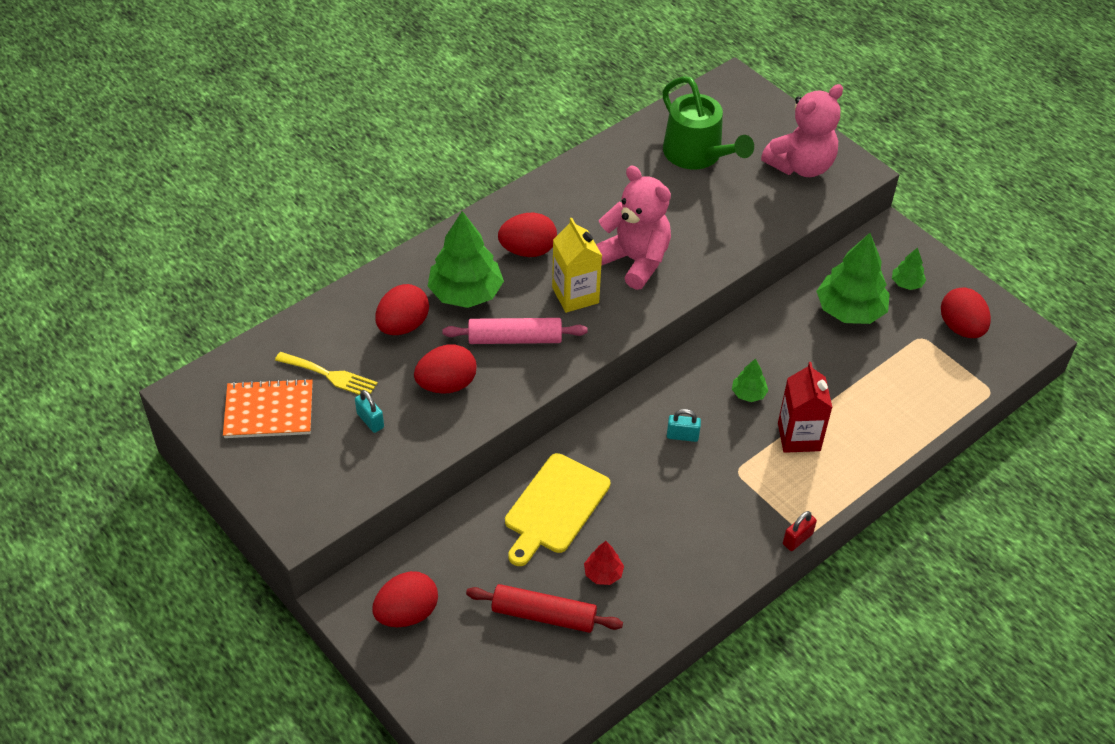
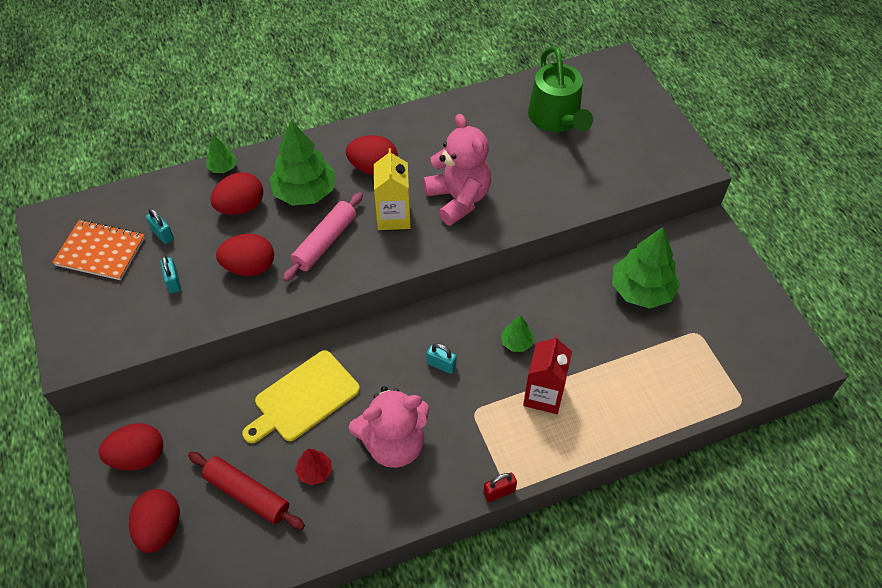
camera: 20 degrees right, 5 degrees up
(330, 375) = (162, 234): yellow fork -> turquoise padlock
(515, 339) = (325, 242): pink rolling pin -> pink rolling pin turned 75 degrees counterclockwise
(801, 166) = (644, 149): pink teddy bear -> pink teddy bear (394, 444)
(906, 283) = (705, 279): green tree -> green tree (223, 167)
(961, 328) = (738, 333): red egg -> red egg (160, 528)

